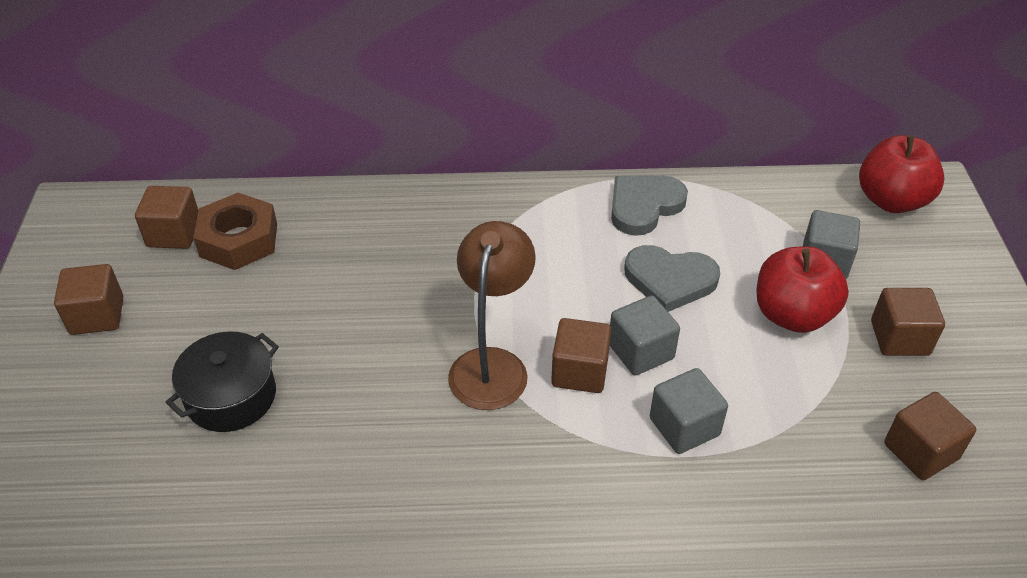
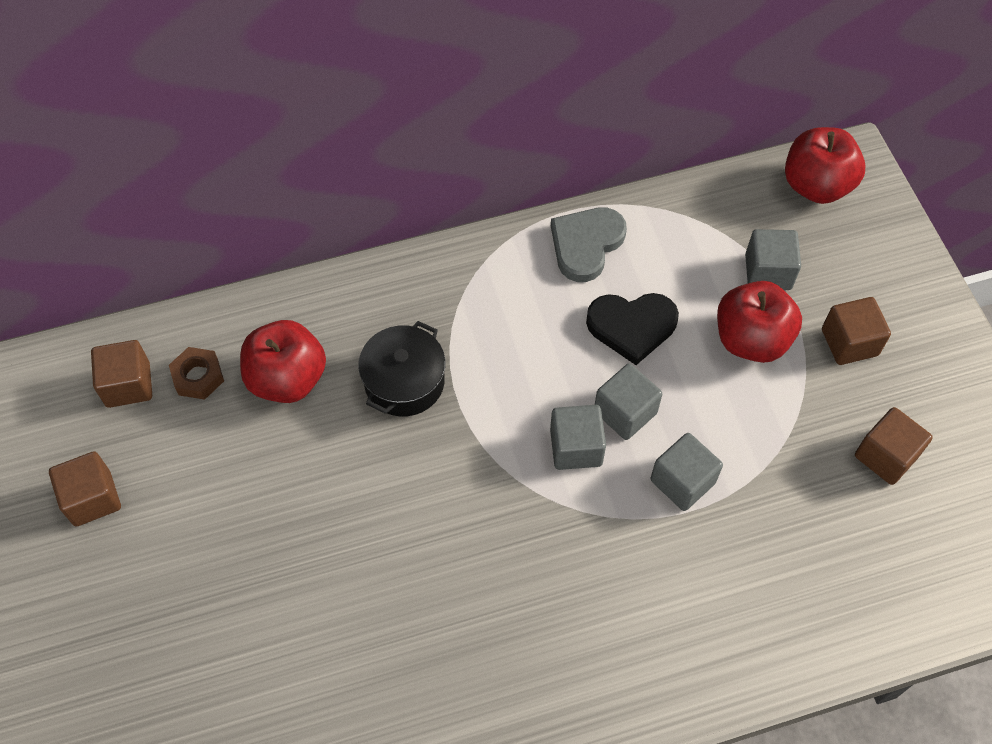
camera: 15 degrees left, 15 degrees up
(231, 396) = (262, 553): black pot -> black pot (404, 382)
(239, 240) = (198, 377): brown nut -> brown nut, size x0.62
(319, 257) = (287, 379): none -> red apple
(492, 364) = (494, 459): brown lamp -> none
(579, 371) = (576, 447): brown cube -> grey cube
(670, 280) = (632, 327): grey heart -> black heart

